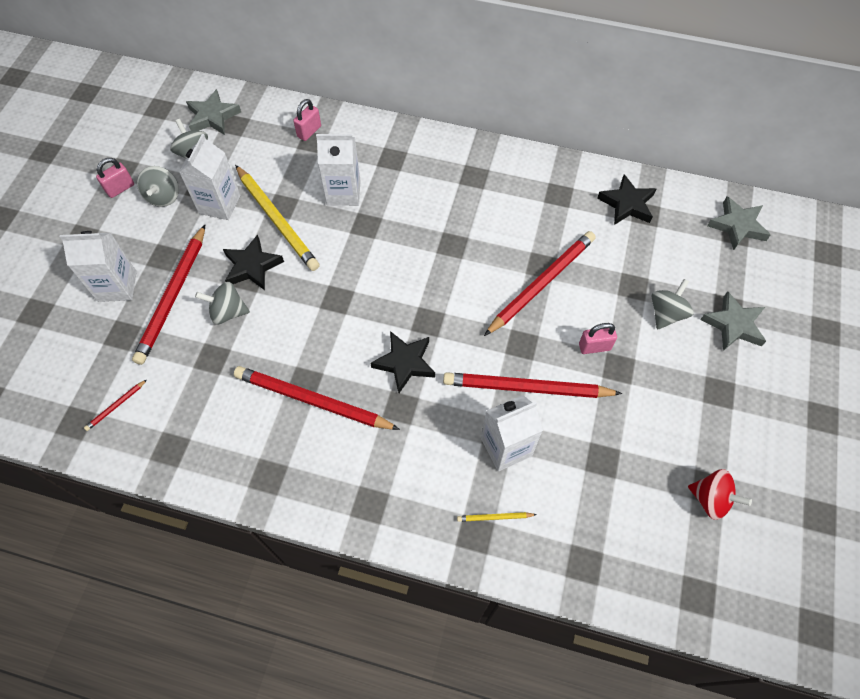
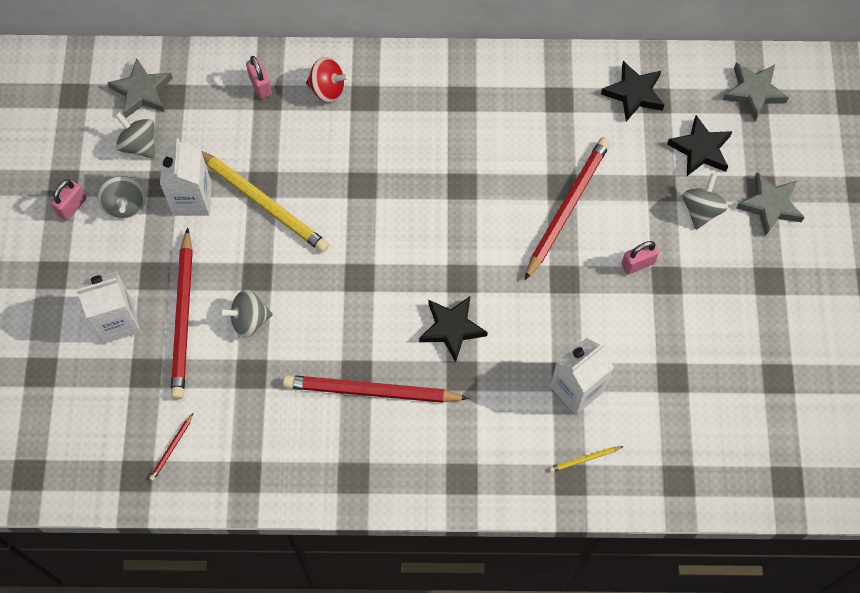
camera: 15 degrees left, 5 degrees up
(252, 266) = (256, 262): black star -> black star (700, 149)
(309, 131) = (260, 85): pink padlock -> pink padlock turned 45 degrees counterclockwise
(343, 193) = (325, 152): white carton -> none
(527, 388) = (582, 324): red pencil -> none
(710, 499) = (781, 389): red spinning top -> red spinning top (327, 89)

